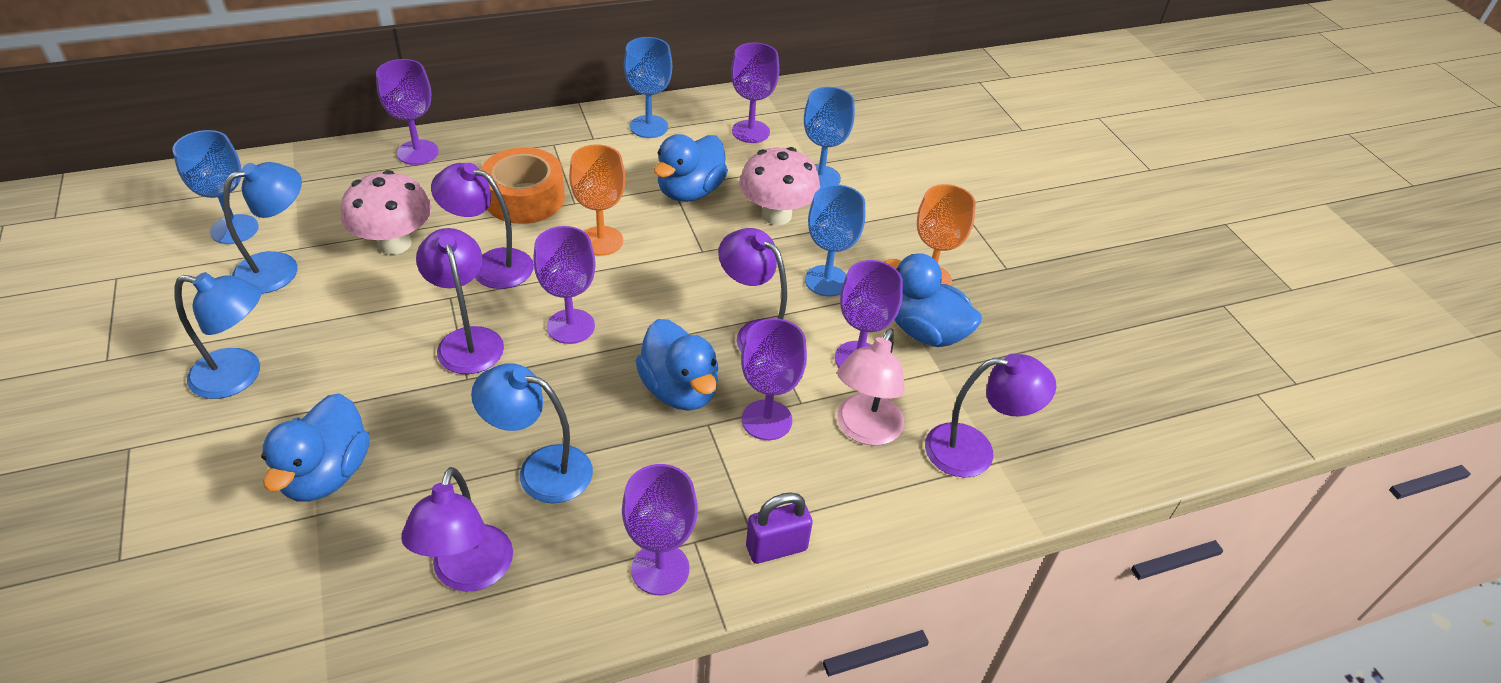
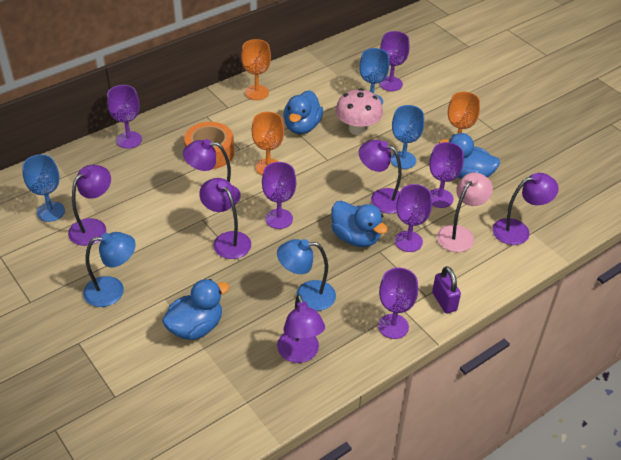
camera: 15 degrees left, 0 degrees up
(279, 268) = (93, 227): blue lamp -> purple lamp
(326, 474) = (196, 327): blue duck -> blue duck turned 120 degrees counterclockwise
(394, 243) = (151, 197): pink mushroom -> none
(649, 127) = (257, 92): blue goblet -> orange goblet
(750, 132) = (317, 82): purple goblet -> purple goblet (390, 84)
(776, 548) = (444, 301): purple padlock -> purple padlock turned 75 degrees counterclockwise
(864, 430) = (460, 234): pink lamp -> pink lamp turned 150 degrees counterclockwise

